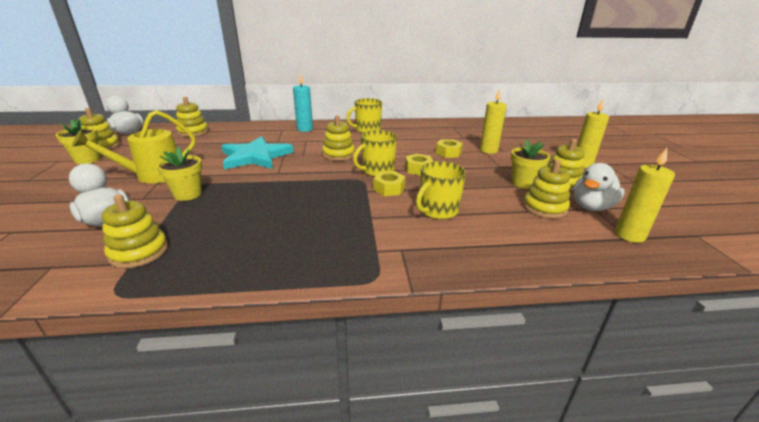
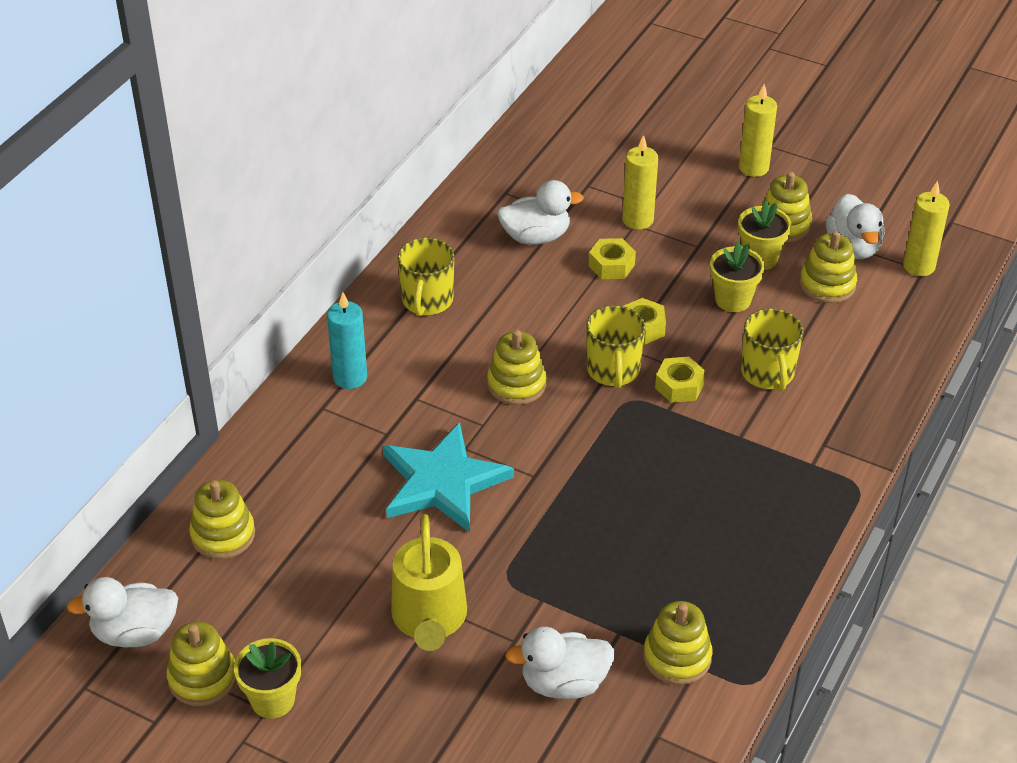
camera: 55 degrees left, 15 degrees up
(188, 194) = (539, 590): yellow flower pot -> yellow flower pot (733, 300)
(438, 136) = (536, 237): none -> white duck

